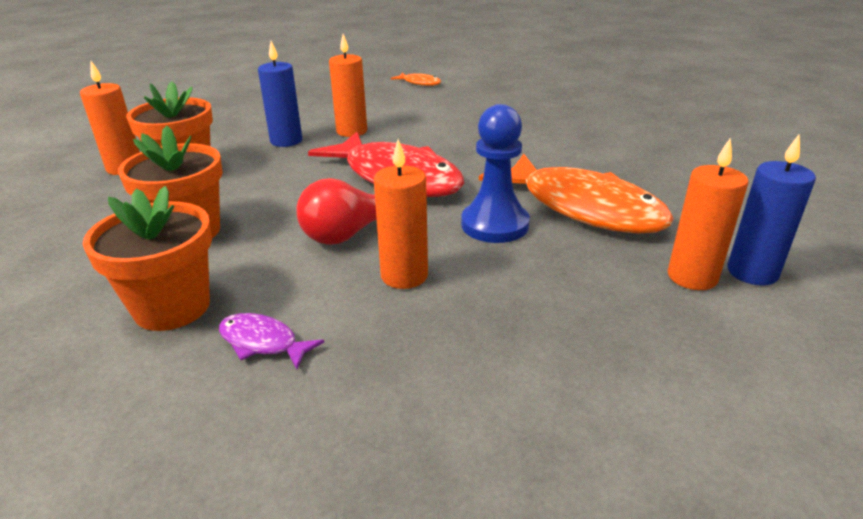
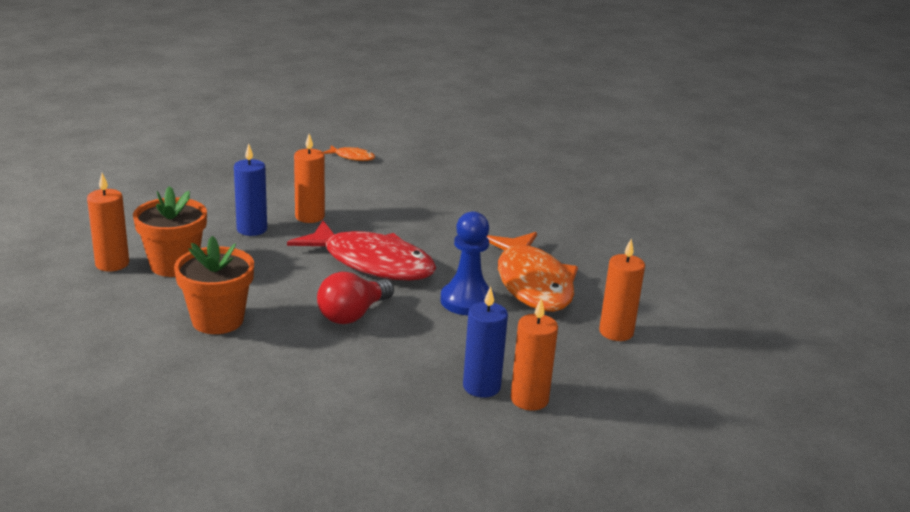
camera: 15 degrees left, 5 degrees down
(172, 307) = (245, 378): orange flower pot -> none
(262, 342) = (329, 396): purple fish -> none
(404, 276) = (411, 344): orange candle -> orange candle (529, 399)
(583, 208) = (532, 283): orange fish -> orange fish turned 45 degrees clockwise
(752, 272) = (656, 326): blue candle -> blue candle (481, 387)

